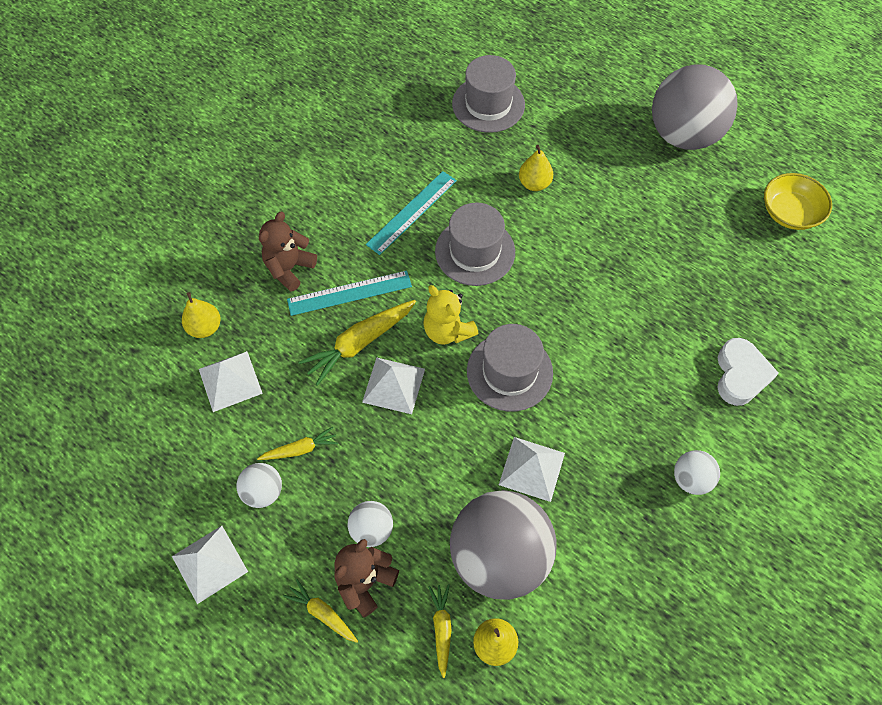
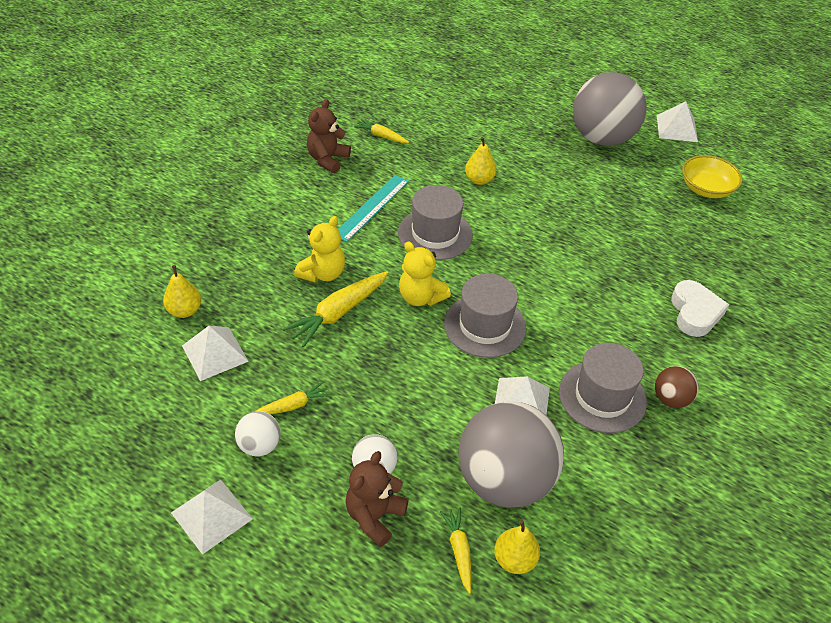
camera: 10 degrees left, 15 degrees down
(289, 268) = (262, 257): brown teddy bear -> brown teddy bear (328, 159)
(322, 613) = (335, 549): yellow carrot -> yellow carrot (381, 136)
(349, 293) = (322, 273): turquoise ruler -> yellow teddy bear
(393, 385) = (376, 344): white pyramid -> white pyramid (676, 128)
(488, 104) = (427, 124): grey hat -> grey hat (602, 396)
(691, 479) = (671, 399): white ball -> brown ball

